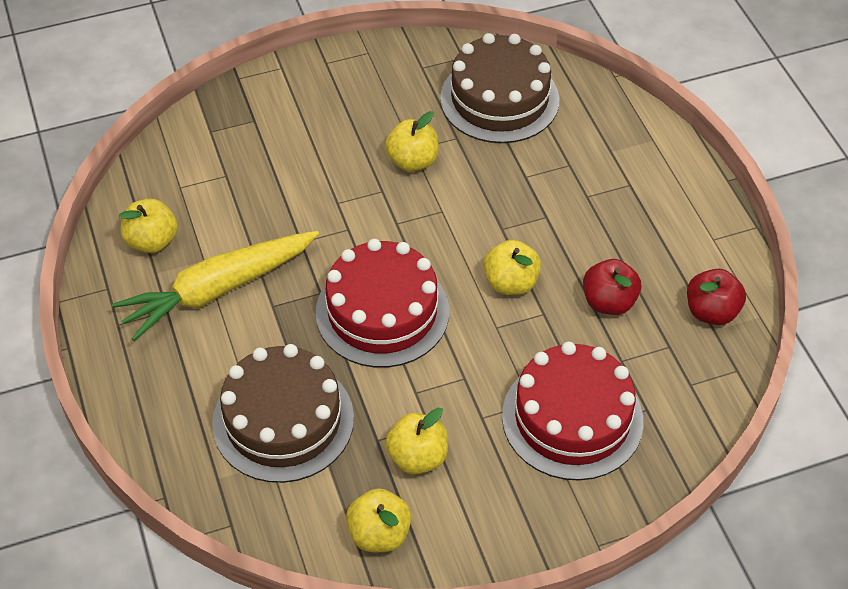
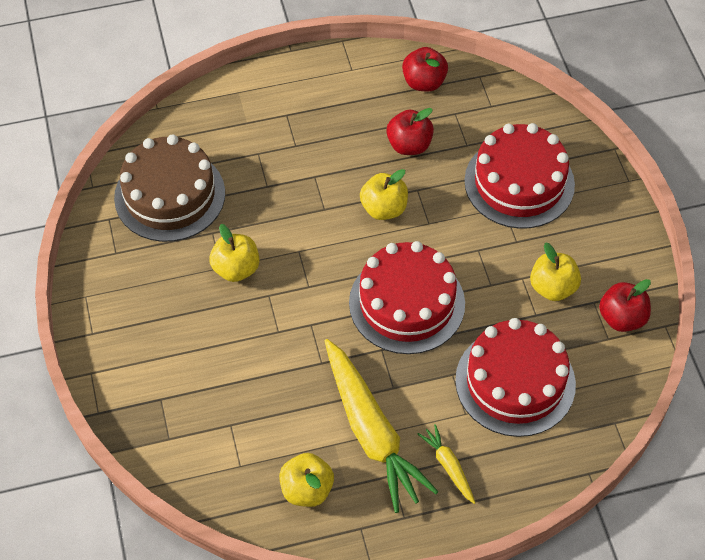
camera: 85 degrees left, 5 degrees up
(176, 360) = (448, 466): none -> yellow carrot
(283, 420) = (515, 382): brown cake -> red cake
(379, 534) = (622, 318): yellow apple -> red apple

